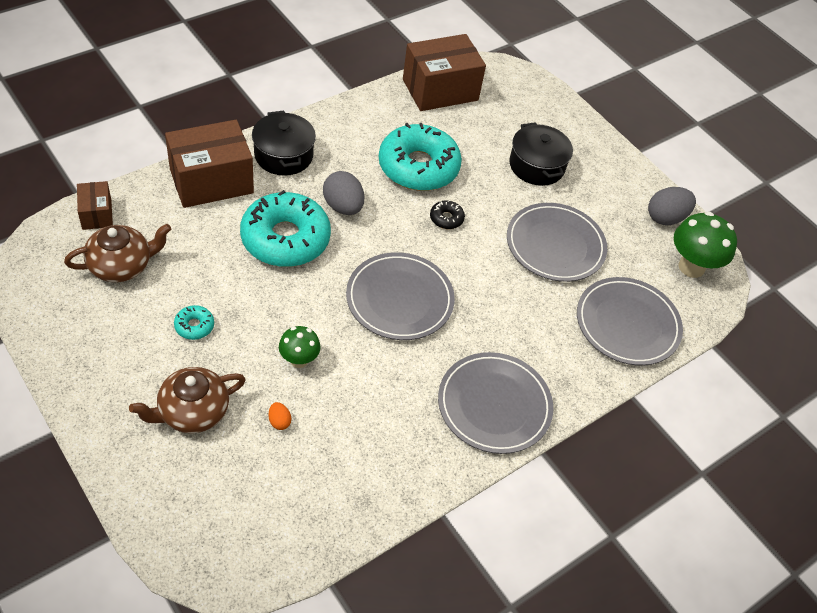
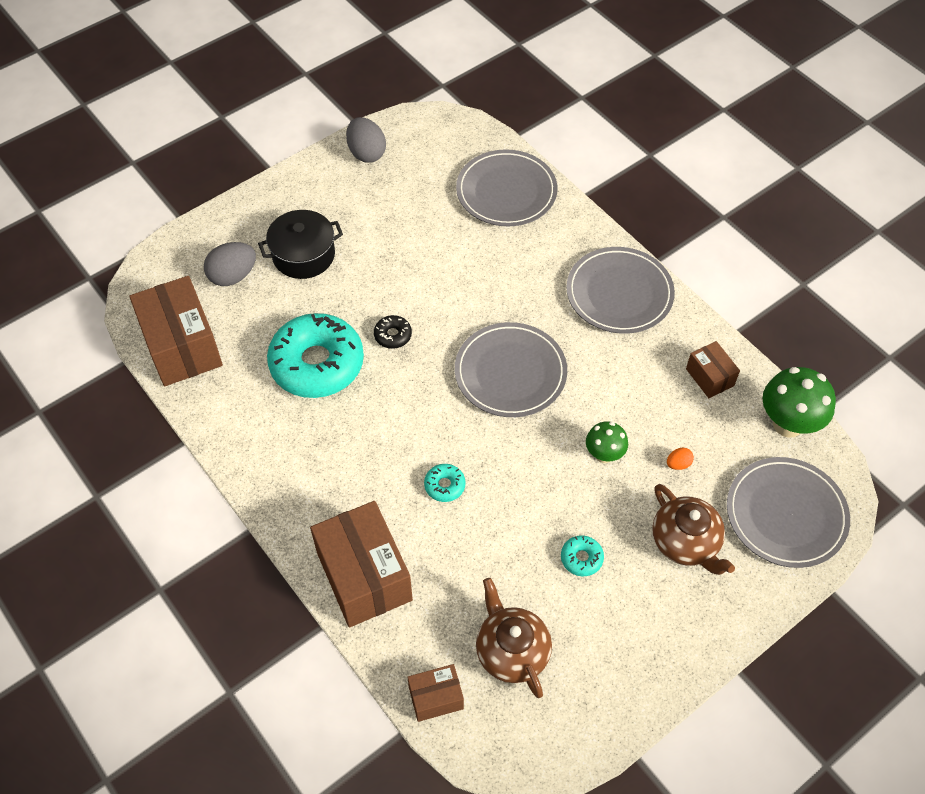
camera: 85 degrees left, 5 degrees up
(283, 155) = (311, 503): black pot -> none
(285, 239) = (444, 485): turquoise donut -> turquoise donut, size x0.41
(343, 206) = (388, 433): grey egg -> grey egg (233, 276)
(381, 471) = (709, 377): none -> brown box
(555, 245) = (417, 242): grey plate -> grey plate (786, 514)
(691, 267) = (428, 139): green mushroom -> green mushroom (787, 424)

